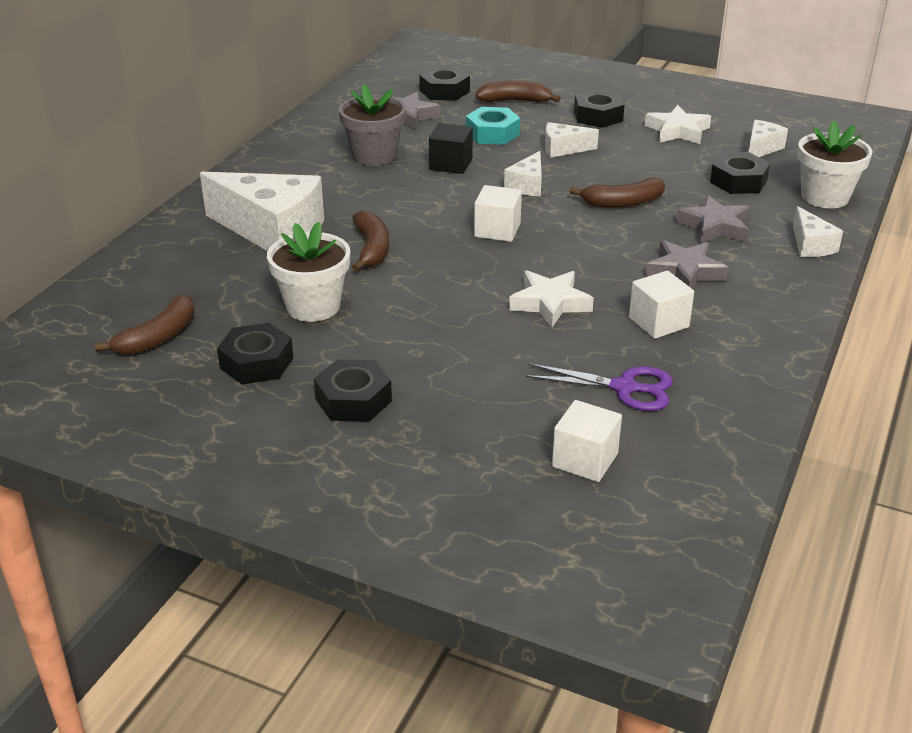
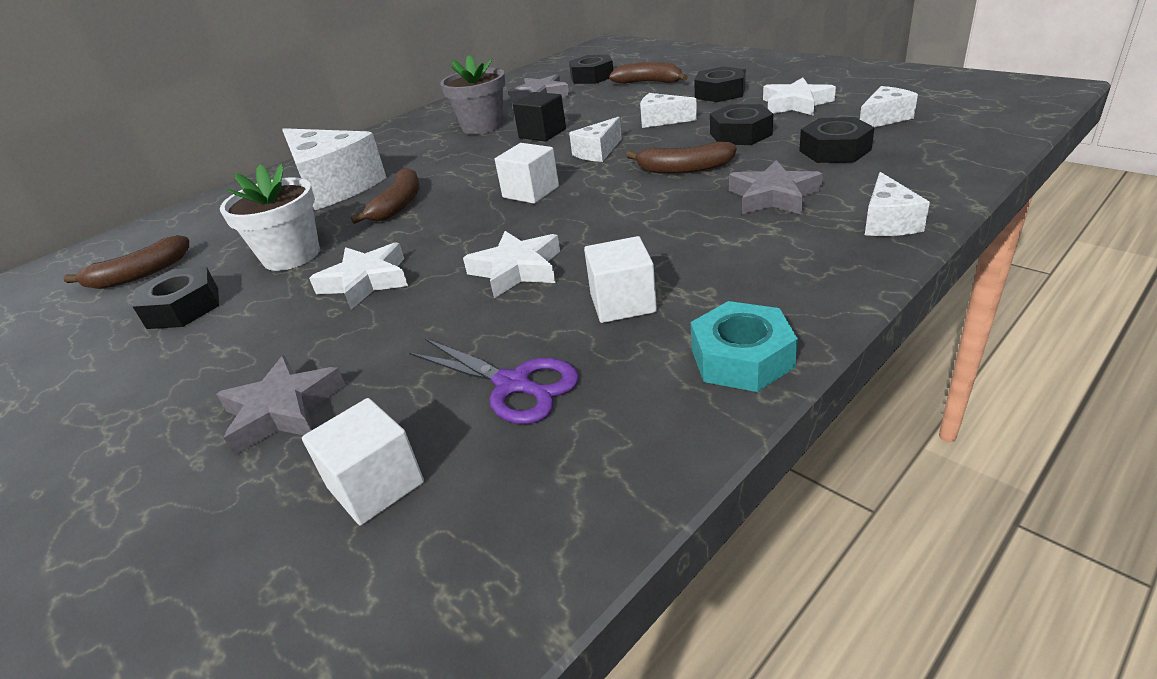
camera: 25 degrees right, 0 degrees up
(353, 400) = (218, 359): black nut -> black nut (740, 134)
(419, 324) = (366, 281): none -> white star
(492, 133) = (604, 108): turquoise nut -> turquoise nut (741, 358)
(685, 272) = (700, 245): grey star -> grey star (283, 411)
(824, 197) = (938, 168): white flower pot -> none

